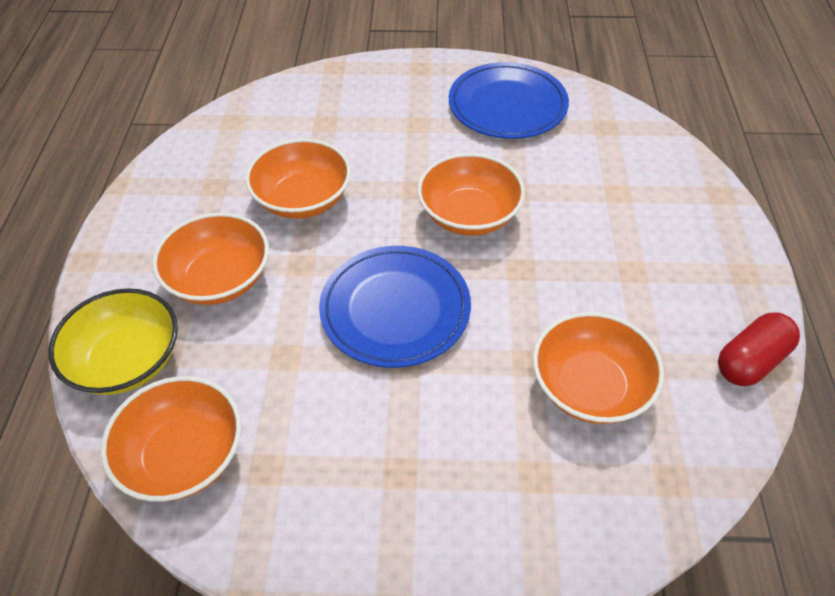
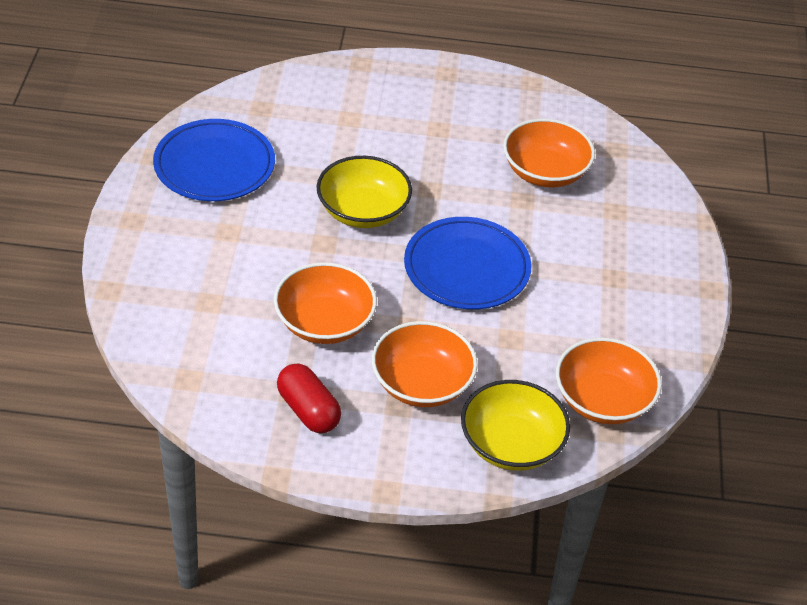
camera: 90 degrees left, 5 degrees down
(469, 215) = (363, 211): orange bowl -> yellow bowl
(750, 361) = (526, 91): red capsule -> red capsule (308, 410)

